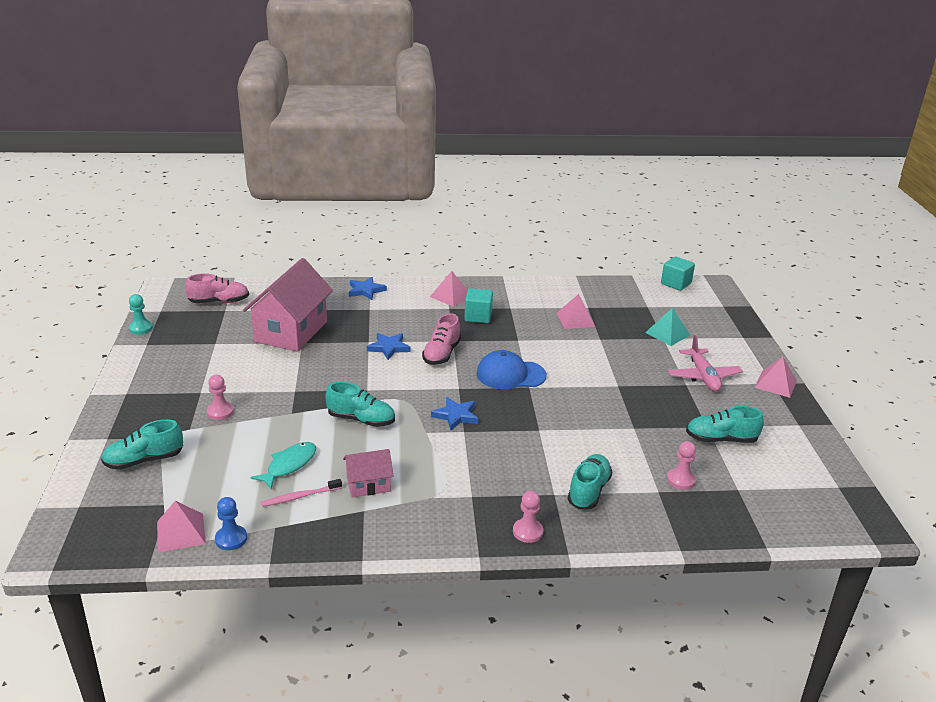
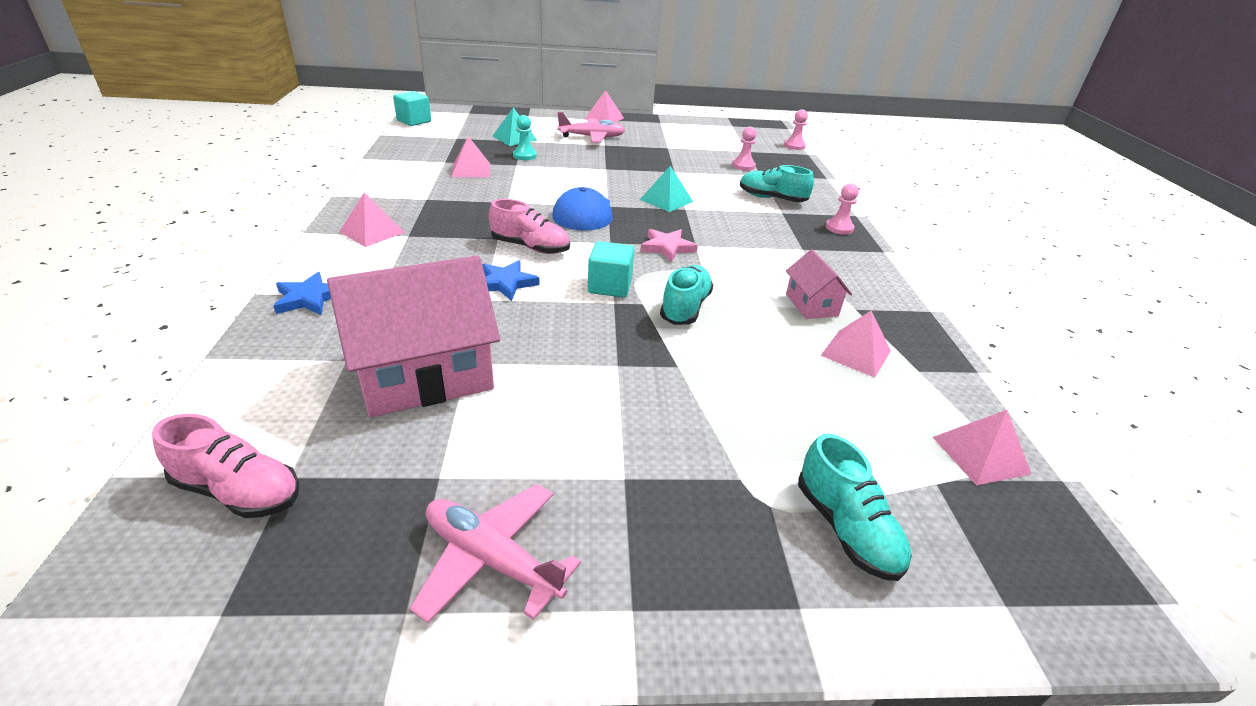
camera: 90 degrees left, 5 degrees up
(141, 328) = (310, 645): turquoise pawn -> turquoise pawn (524, 155)
(164, 359) = (492, 559): none -> pink plane
(219, 302) = (238, 491): pink shoe -> pink shoe turned 120 degrees clockwise
(220, 412) = (685, 443): pink pawn -> pink pawn (794, 146)
(231, 539) = (961, 405): blue pawn -> none
(289, 465) = (798, 363): turquoise fish -> none
(291, 331) = (425, 375): pink house -> pink house turned 45 degrees counterclockwise
(300, 497) = (855, 353): pink toothbrush -> pink pyramid
(456, 415) = (667, 247): blue star -> pink star
(478, 316) = (441, 219): turquoise cube -> turquoise cube (610, 286)
(554, 419) = (666, 200): none -> turquoise pyramid
(721, 439) = (685, 146): turquoise shoe -> none

